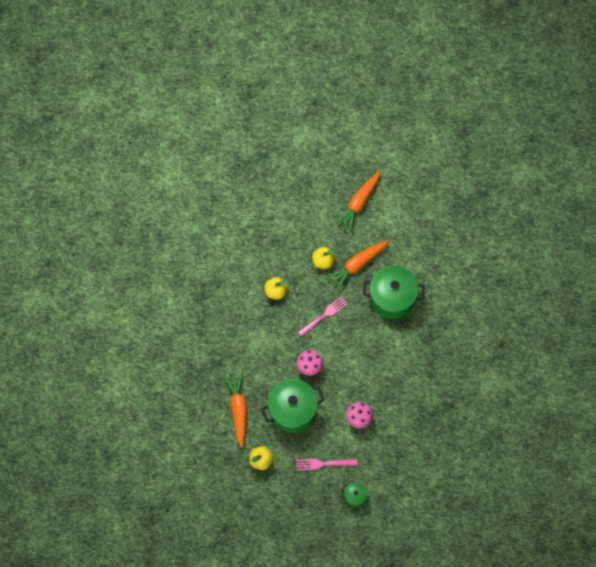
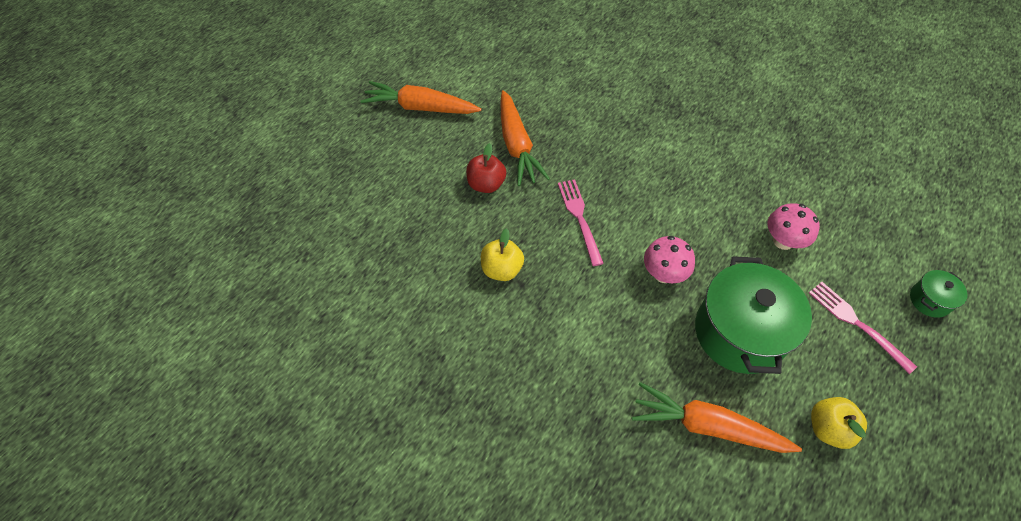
camera: 65 degrees left, 10 degrees down
(323, 261) = (486, 184): yellow apple -> red apple
(324, 464) = (857, 324): pink fork -> pink fork turned 120 degrees clockwise
(359, 203) = (420, 107): orange carrot -> orange carrot turned 135 degrees clockwise
(392, 298) = (593, 125): green pot -> none

